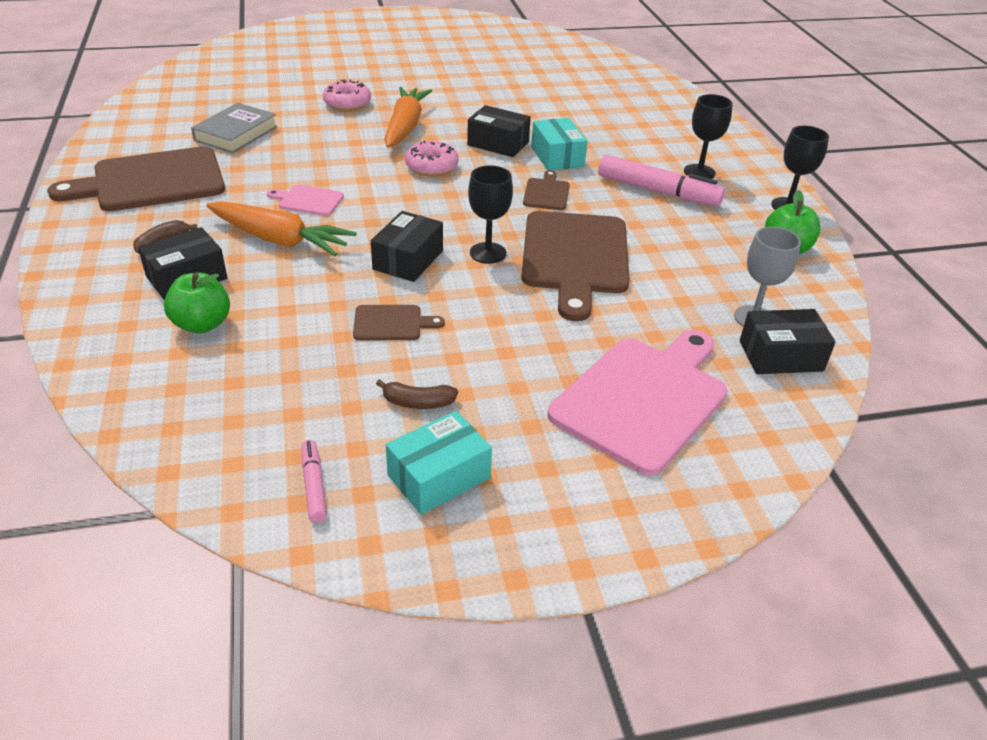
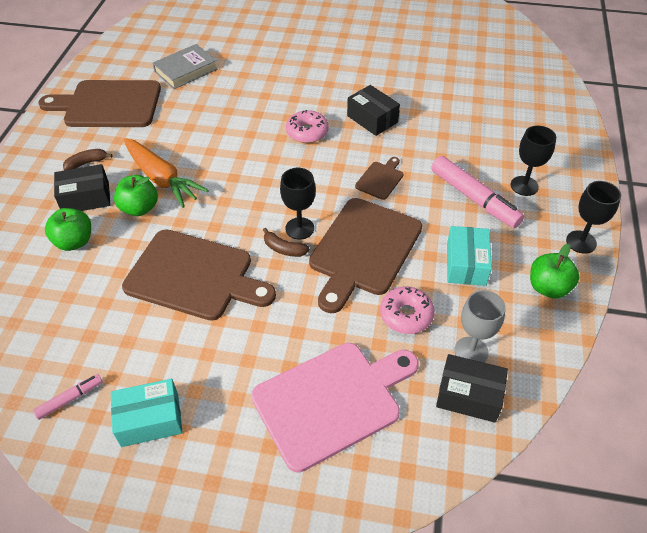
camera: 25 degrees right, 10 degrees up
(270, 273) = (139, 208): none -> green apple
(308, 200) = (200, 146): pink cutting board -> none
(314, 486) = (70, 399): pink marker -> pink marker turned 45 degrees clockwise
(347, 103) = (280, 54): pink donut -> pink donut (406, 315)
(391, 323) = (194, 276): brown cutting board -> brown cutting board, size x2.20
(405, 127) = (310, 87): orange carrot -> none
(408, 260) = (238, 220): black box -> none
(418, 402) = (172, 352): brown banana -> brown banana (284, 249)
(557, 157) = (412, 143): turquoise box -> turquoise box (466, 264)

